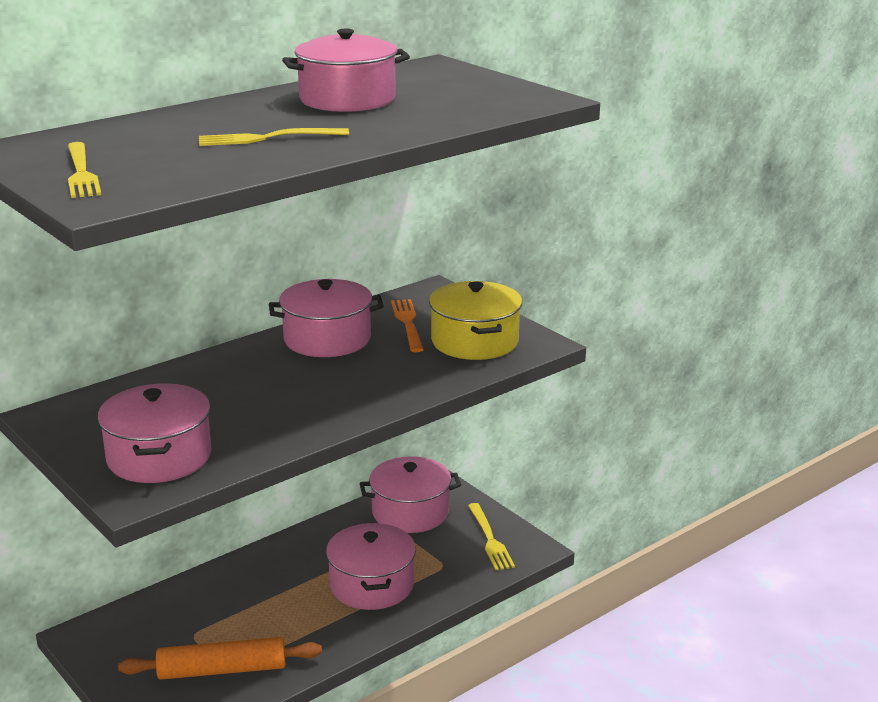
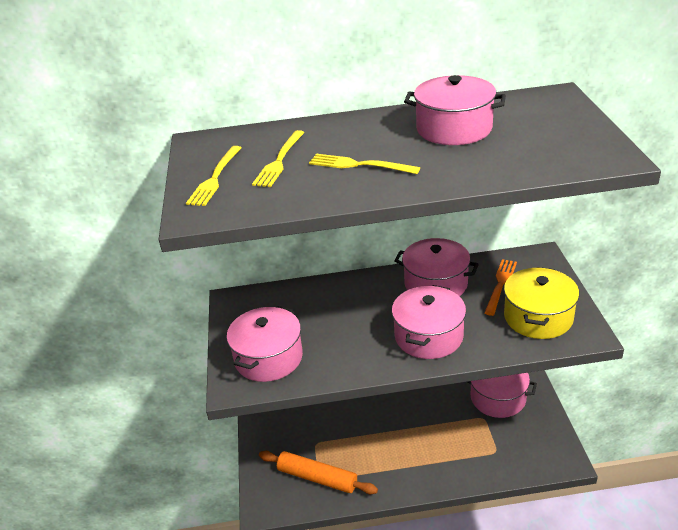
camera: 35 degrees right, 10 degrees up
(372, 585) = (440, 449): pink pot -> pink pot (428, 336)
(490, 539) = (540, 442): yellow fork -> yellow fork (279, 161)

